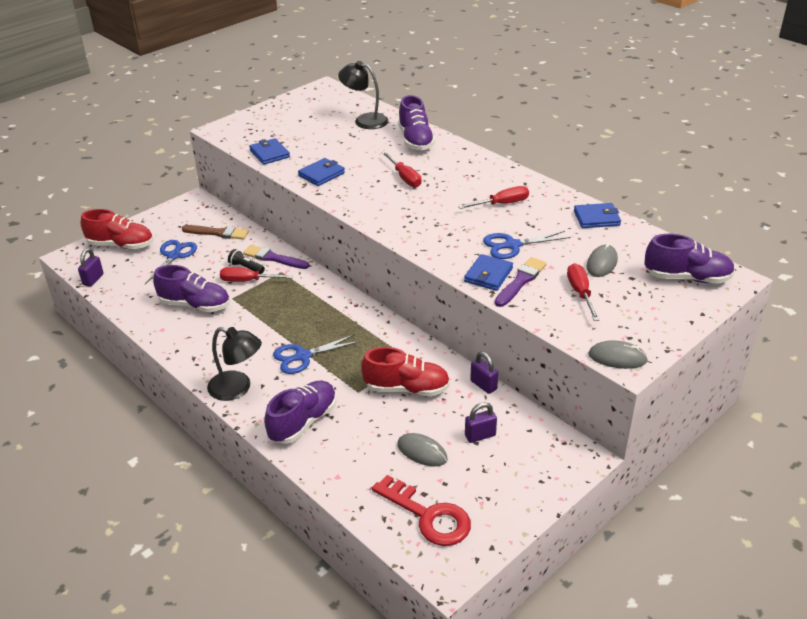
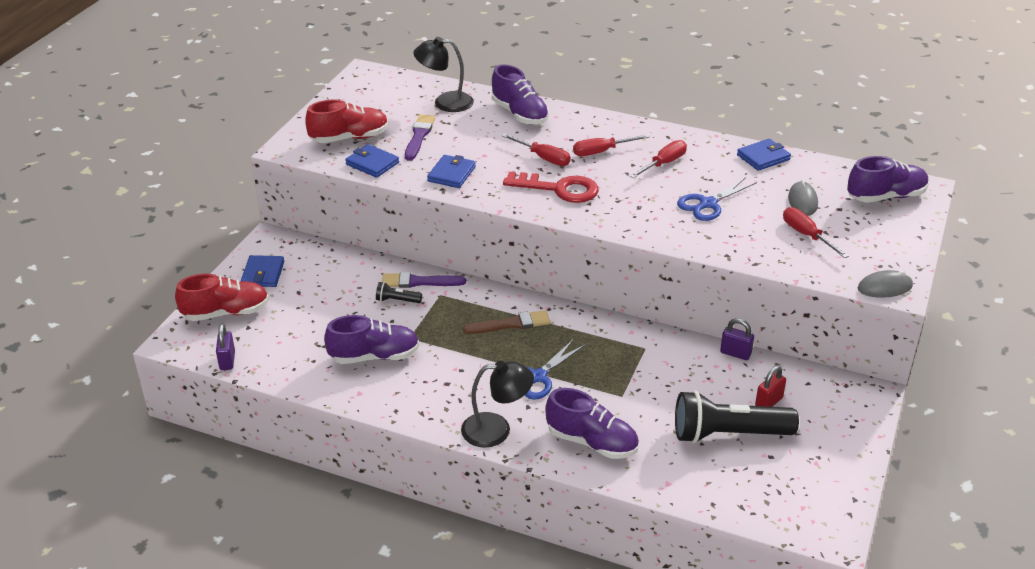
camera: 25 degrees left, 0 degrees up
(174, 256) = (301, 309): blue scissors -> none
(218, 233) = (331, 270): brown brush -> brown brush (511, 324)
(248, 281) = (411, 314): red screwdriver -> red screwdriver (601, 152)
(303, 422) = (592, 442): purple shoe -> purple shoe turned 105 degrees clockwise
(406, 388) = (666, 378): red shoe -> red shoe (349, 138)
(422, 452) = (728, 434): grey mouse -> black flashlight
(428, 516) = (779, 491): red key -> red key (559, 189)
(480, 435) = (768, 402): purple padlock -> red padlock
(488, 275) = (710, 239): blue wallet -> blue wallet (263, 274)
(521, 281) = (744, 238): purple brush -> purple brush (419, 136)

